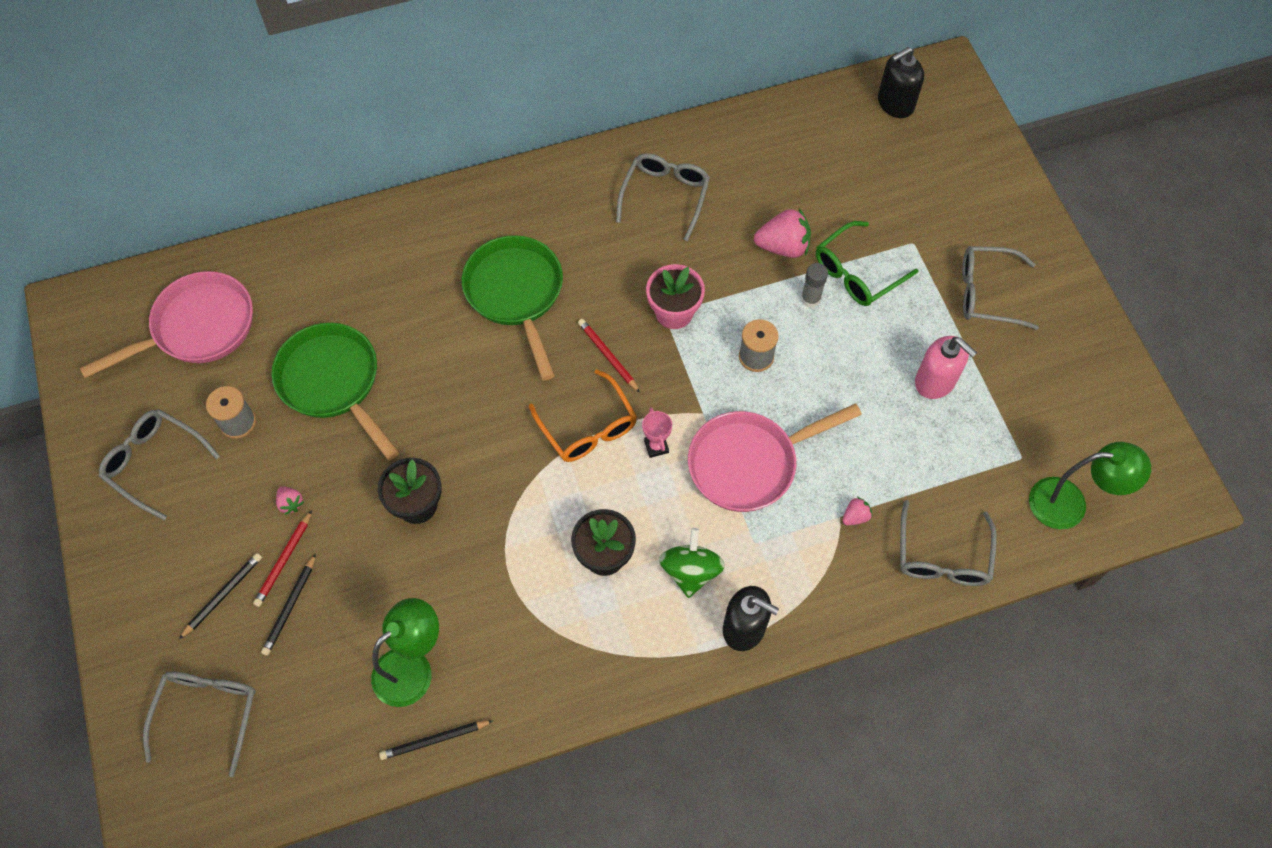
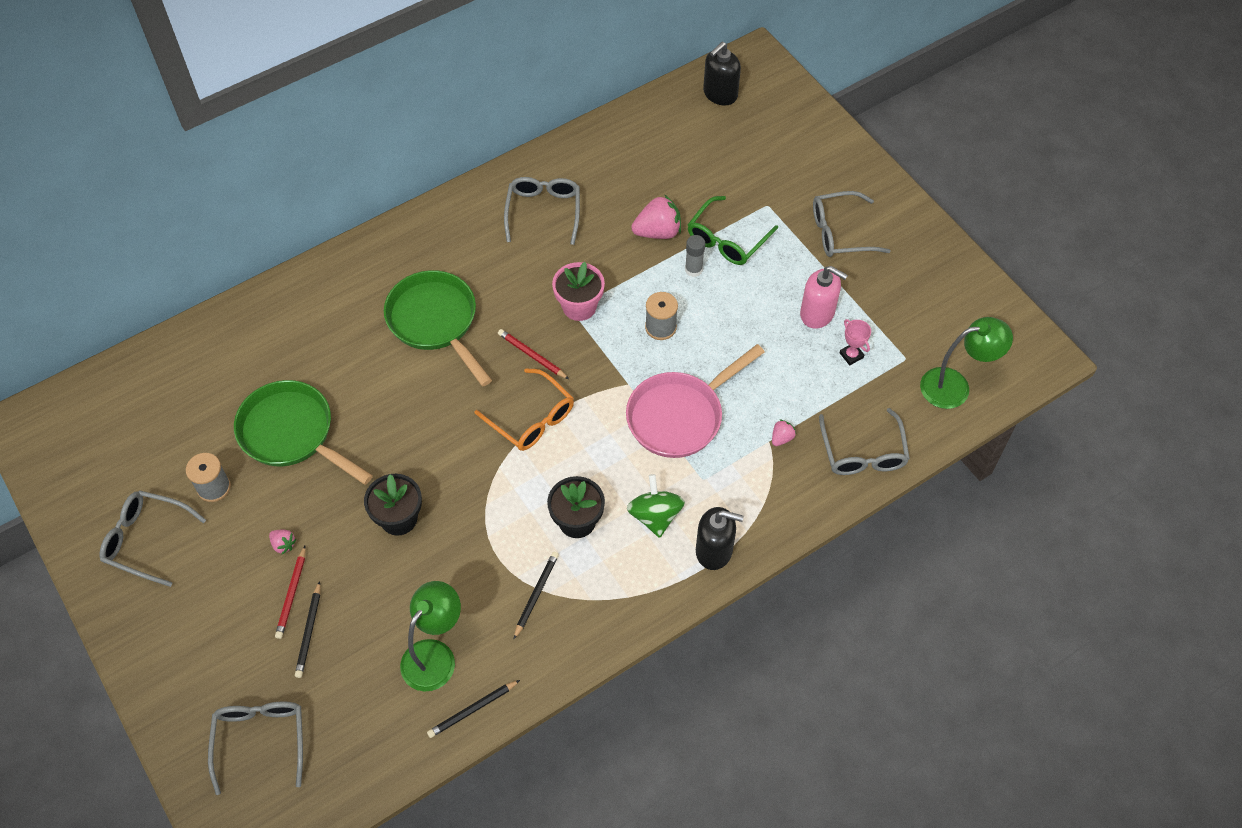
camera: 15 degrees left, 5 degrees down
(197, 328) = (151, 415): pink pan -> none
(223, 595) = (244, 637): black pencil -> black pencil (536, 594)
(656, 446) = (596, 421): pink trophy -> pink trophy (851, 355)

